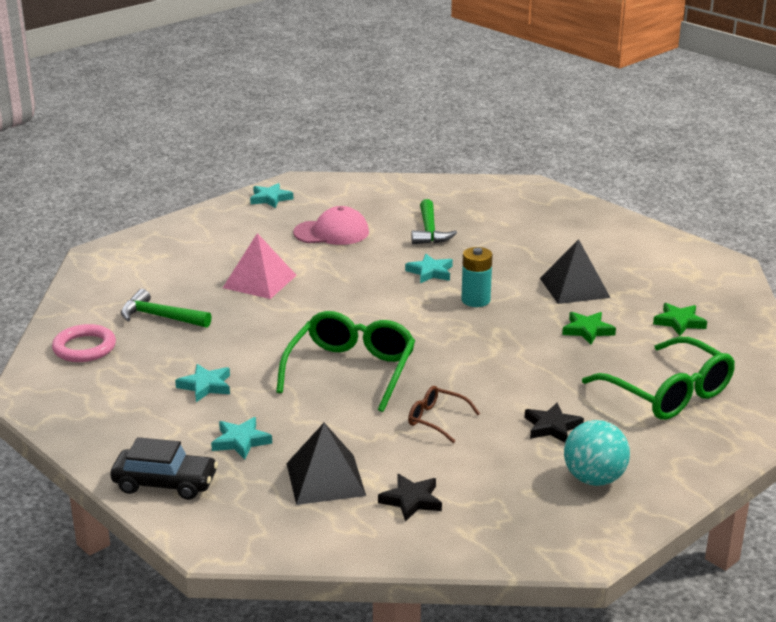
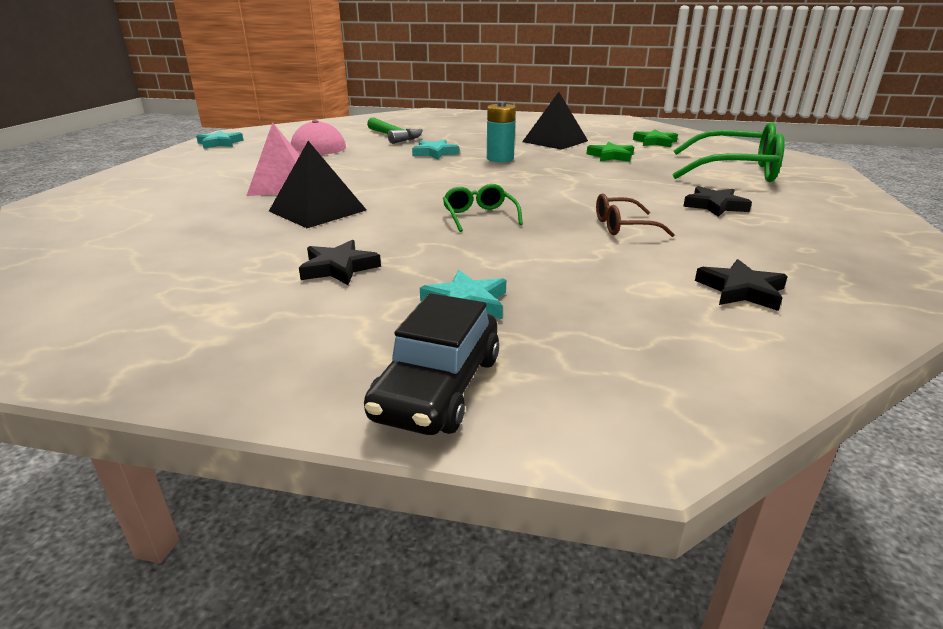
camera: 35 degrees left, 0 degrees up
(84, 348) = (110, 279): pink ring -> none
(160, 317) = (195, 229): green hammer -> none
(165, 483) = (438, 387): black car -> black car turned 135 degrees clockwise
(205, 386) = (339, 268): turquoise star -> black star
(325, 479) = (625, 304): black pyramid -> black pyramid (317, 210)
(351, 370) = (479, 216): green glasses -> green glasses, size x0.50
(594, 479) = (821, 225): turquoise ball -> none

